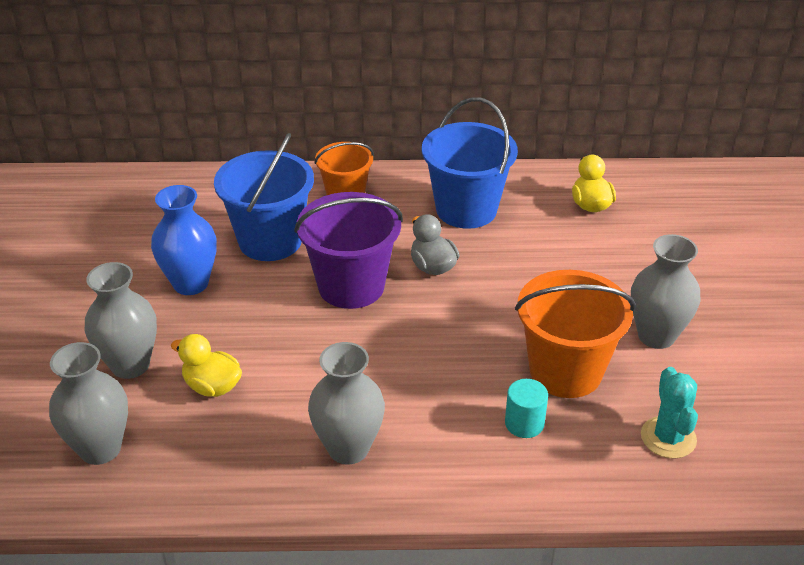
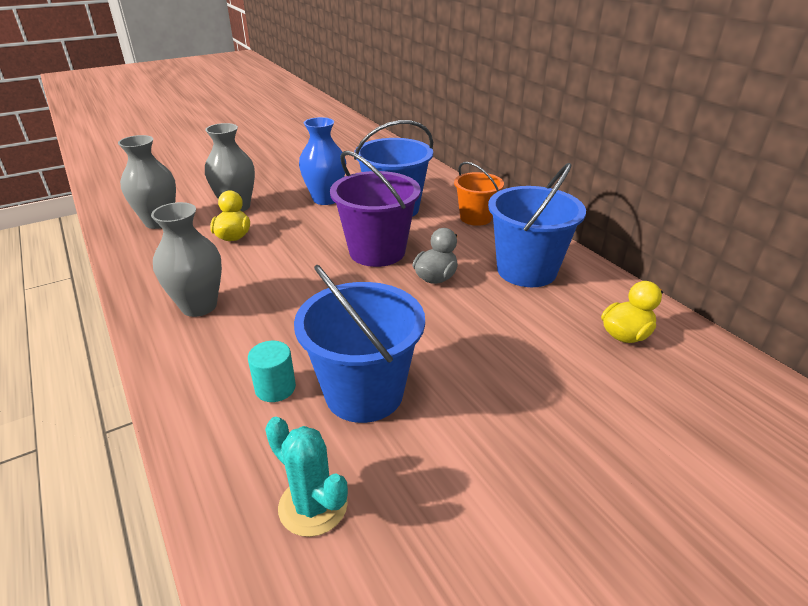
camera: 60 degrees right, 5 degrees down
(565, 371) = (364, 393): orange bucket -> blue bucket
(656, 336) = (472, 445): grey vase -> none
(668, 437) = (313, 506): turquoise cactus -> turquoise cactus turned 75 degrees clockwise

